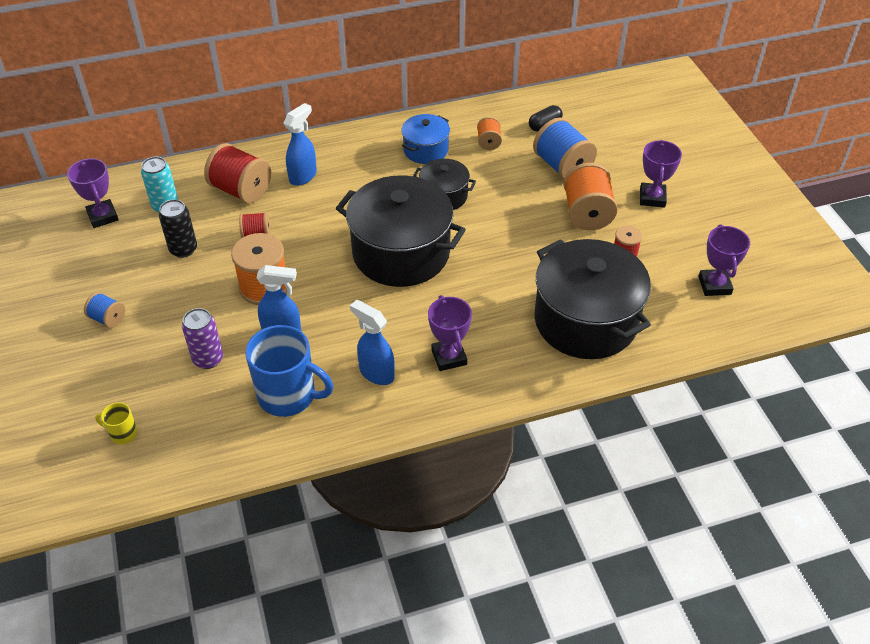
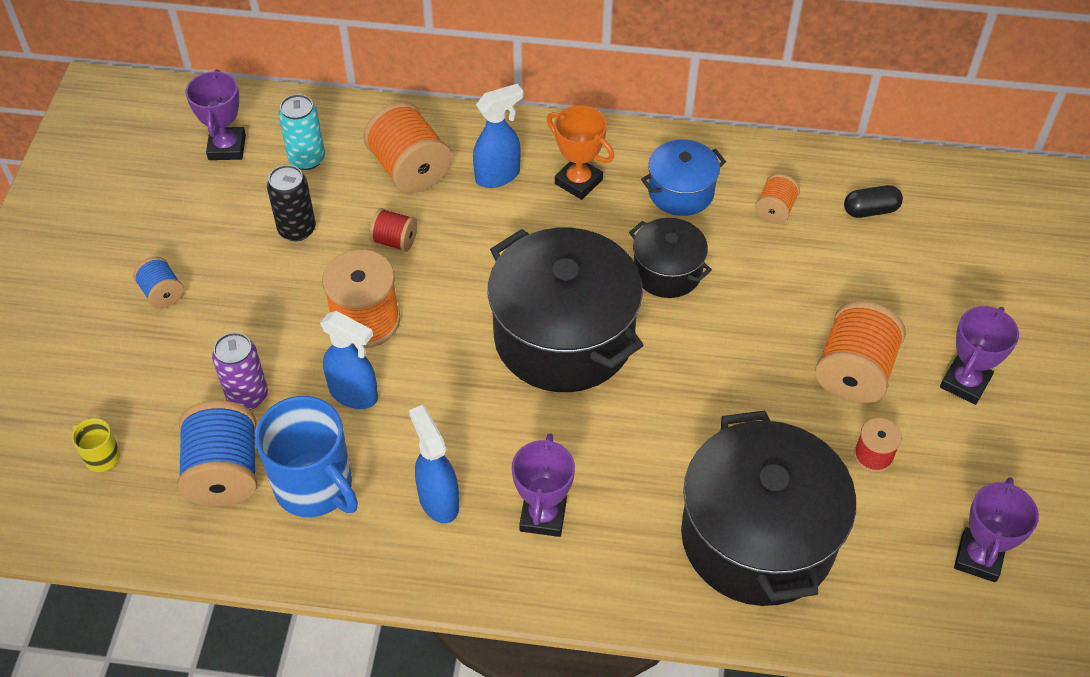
camera: 25 degrees right, 5 degrees up
(241, 190) = (409, 169): red spool -> orange spool
(358, 164) = (578, 182): none -> orange trophy
(562, 166) = (860, 284): blue spool -> blue spool (224, 472)

